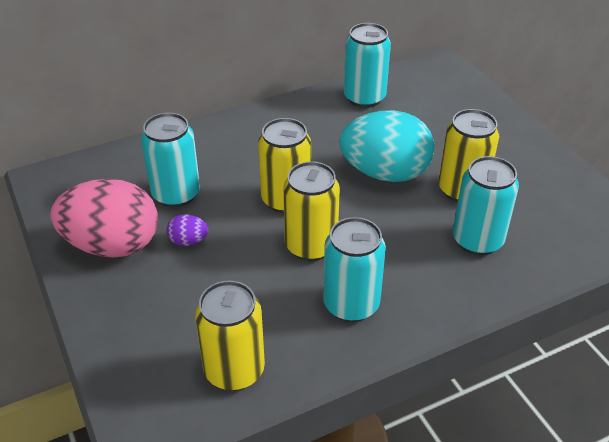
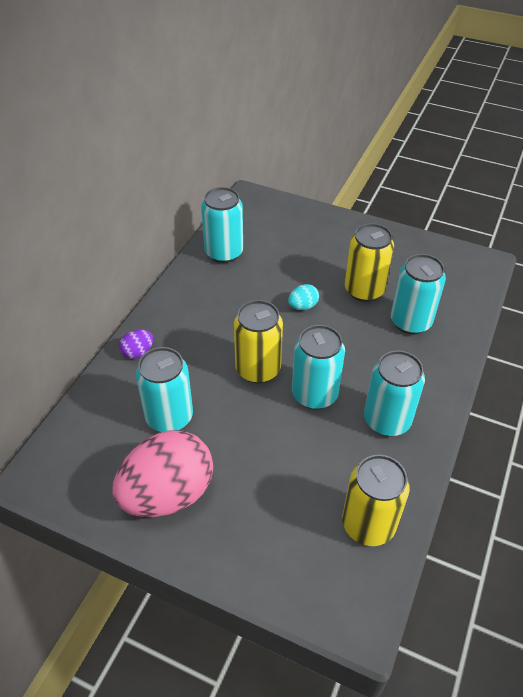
camera: 40 degrees left, 5 degrees up
(188, 241) = (224, 449): purple egg -> purple egg (138, 352)
(311, 246) = (314, 394): yellow can -> turquoise can
(385, 173) = (302, 306): turquoise egg -> turquoise egg, size x0.41

